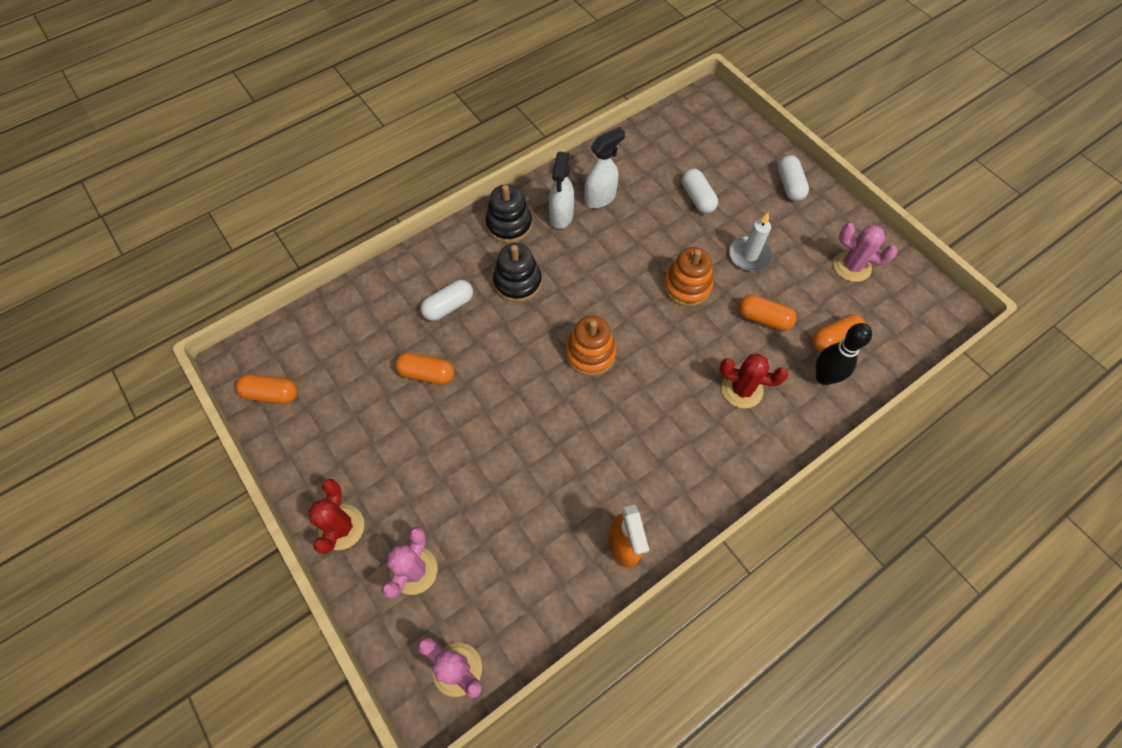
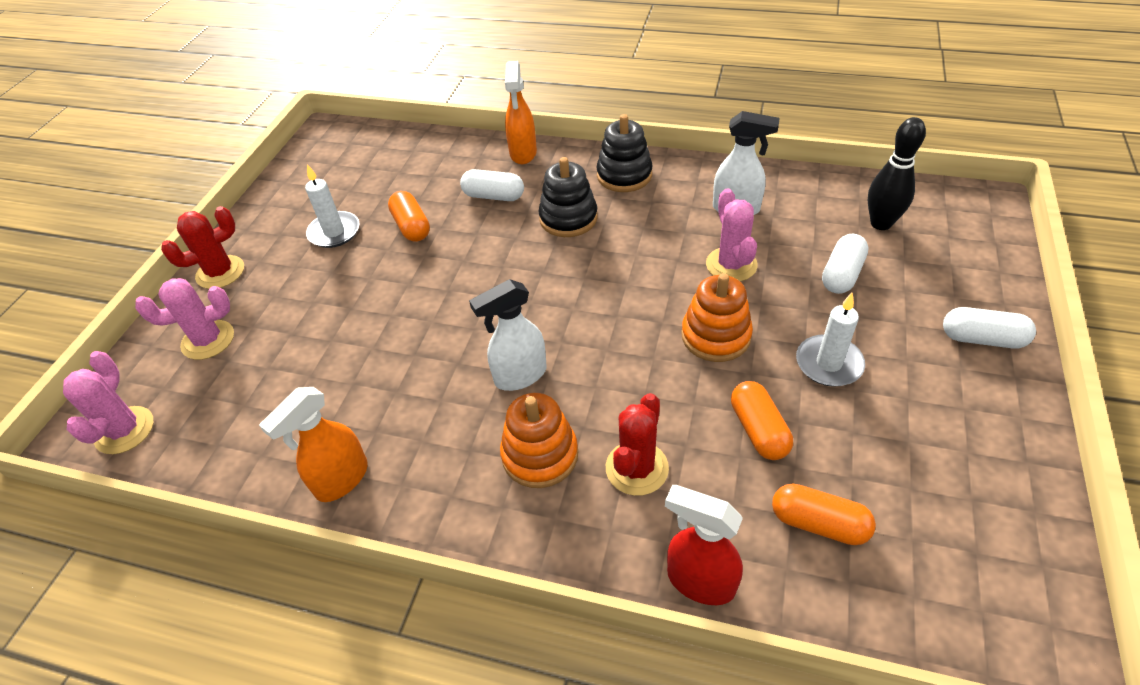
camera: 55 degrees right, 15 degrees down
(272, 394) = (313, 163): orange capsule -> none
(378, 425) = (334, 232): none -> white candle
(422, 260) = (523, 153): none -> orange spray bottle
(561, 216) = (678, 198): white spray bottle -> white spray bottle (520, 376)
(590, 353) = (545, 314): orange stacking toy -> orange stacking toy (540, 455)
(742, 389) = (637, 468): red cactus -> red cactus turned 45 degrees clockwise
(789, 185) = (982, 339): white capsule -> white capsule turned 60 degrees clockwise
(824, 377) = (748, 546): black bowling pin -> black bowling pin (881, 223)
(826, 412) = (699, 581): none -> red spray bottle
(851, 266) = (956, 476): pink cactus -> pink cactus (731, 265)

